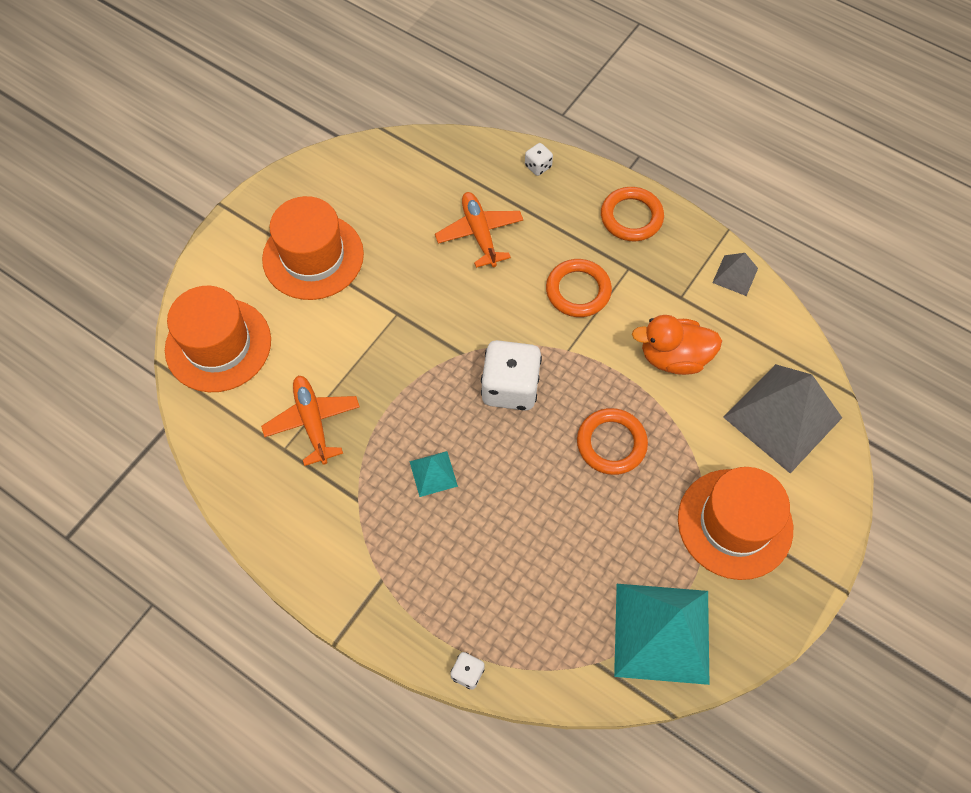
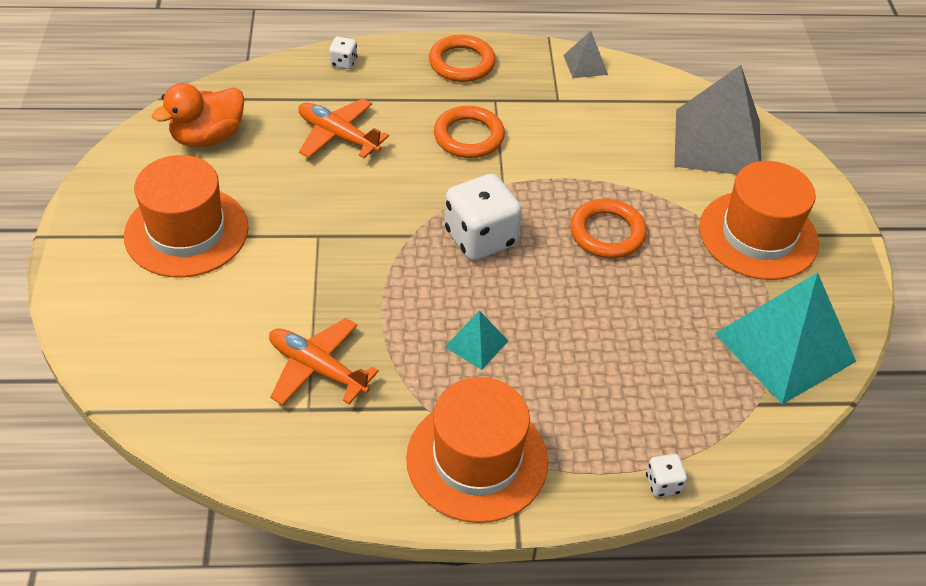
camera: 40 degrees left, 15 degrees down
(218, 345) = (151, 358): orange hat -> orange hat (477, 459)
(673, 357) = (594, 145): orange duck -> orange duck (208, 137)

